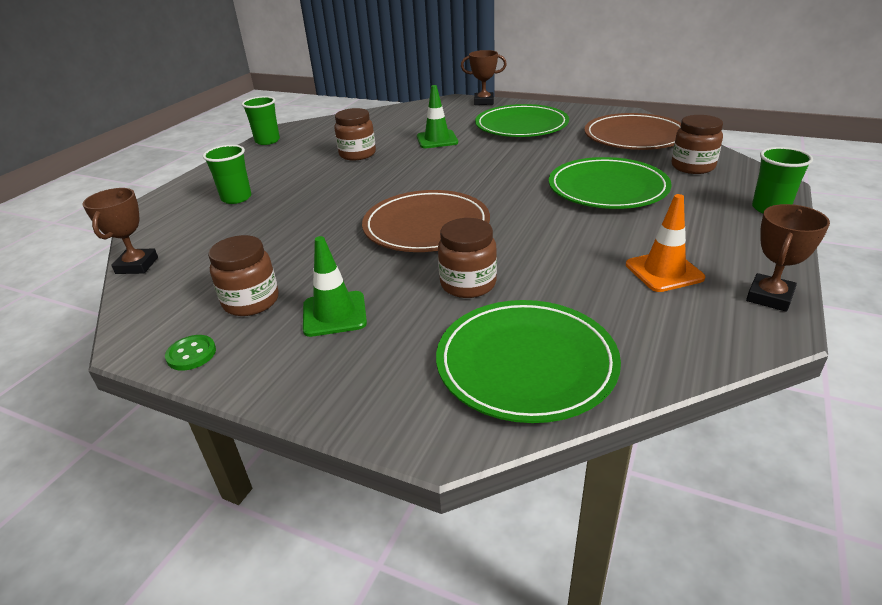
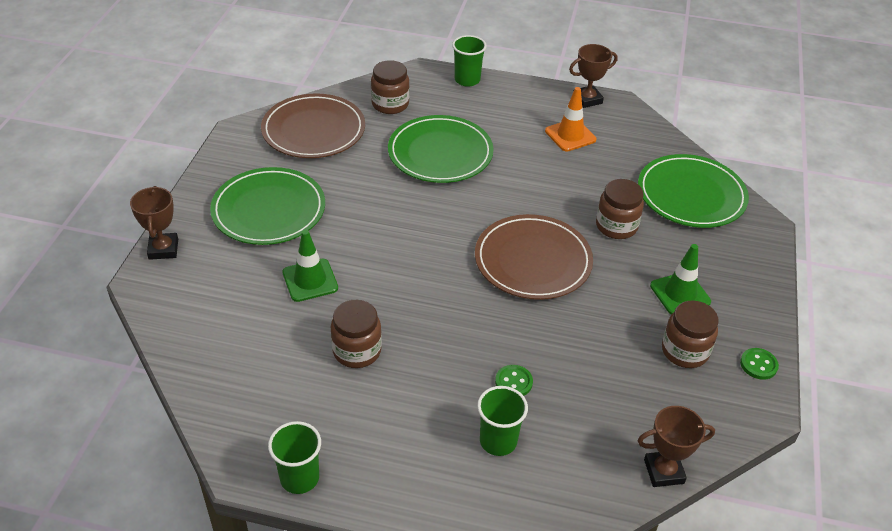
camera: 105 degrees left, 10 degrees up
(285, 207) = (513, 382): none -> green button
(769, 297) = (587, 99): brown trophy -> brown trophy turned 45 degrees counterclockwise

